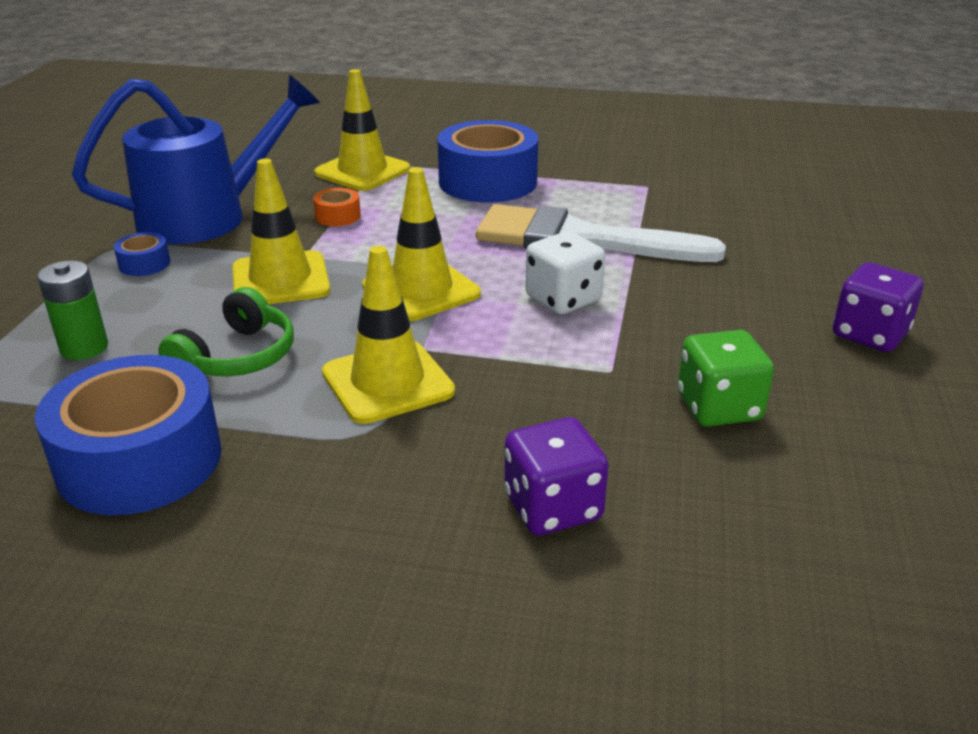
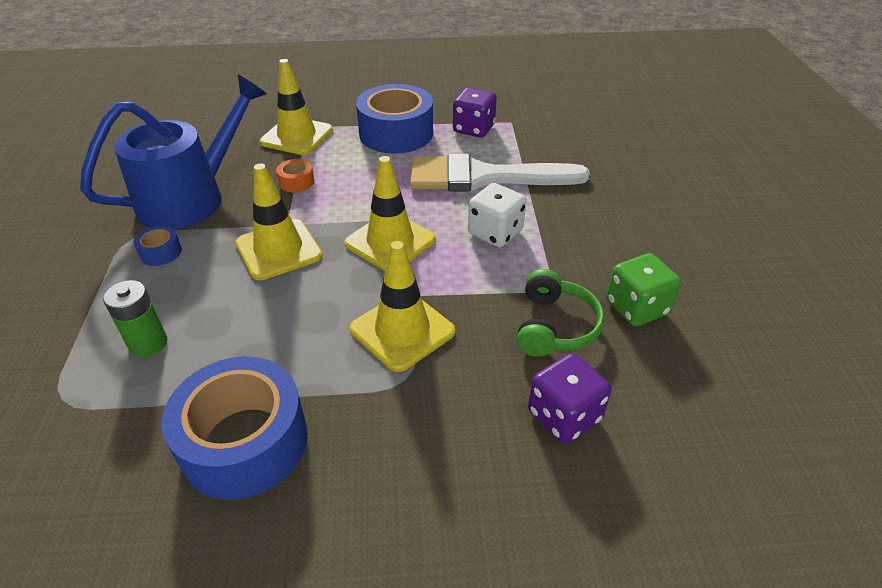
camera: 15 degrees left, 10 degrees up
(237, 357) = (277, 329): green headphones -> green headphones (554, 326)
(869, 334) = (705, 228): purple dice -> purple dice (473, 129)

